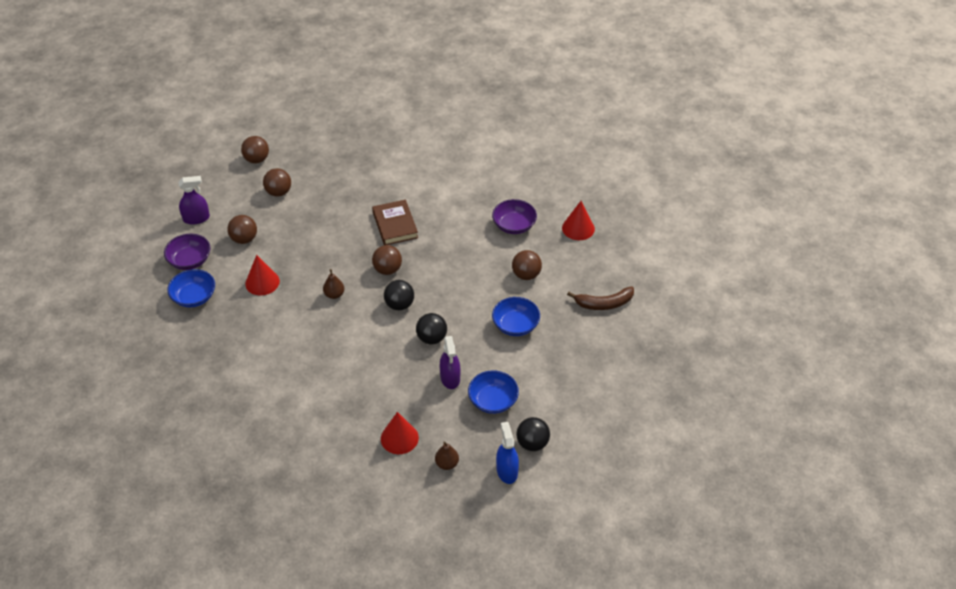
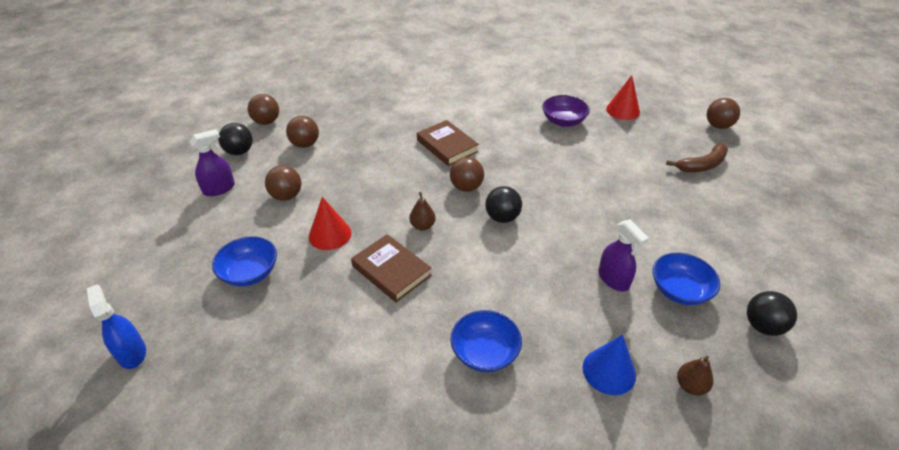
camera: 20 degrees left, 5 degrees down
(190, 260) = (228, 233): purple bowl -> none
(292, 324) = (391, 271): none -> brown book
(399, 438) = (609, 371): red cone -> blue cone
(432, 338) = (561, 242): black ball -> black ball (239, 152)
(507, 471) = (765, 370): blue spray bottle -> blue spray bottle (132, 353)
(515, 325) = (637, 206): blue bowl -> blue bowl (485, 352)
(526, 275) = (609, 158): brown ball -> brown ball (718, 126)

